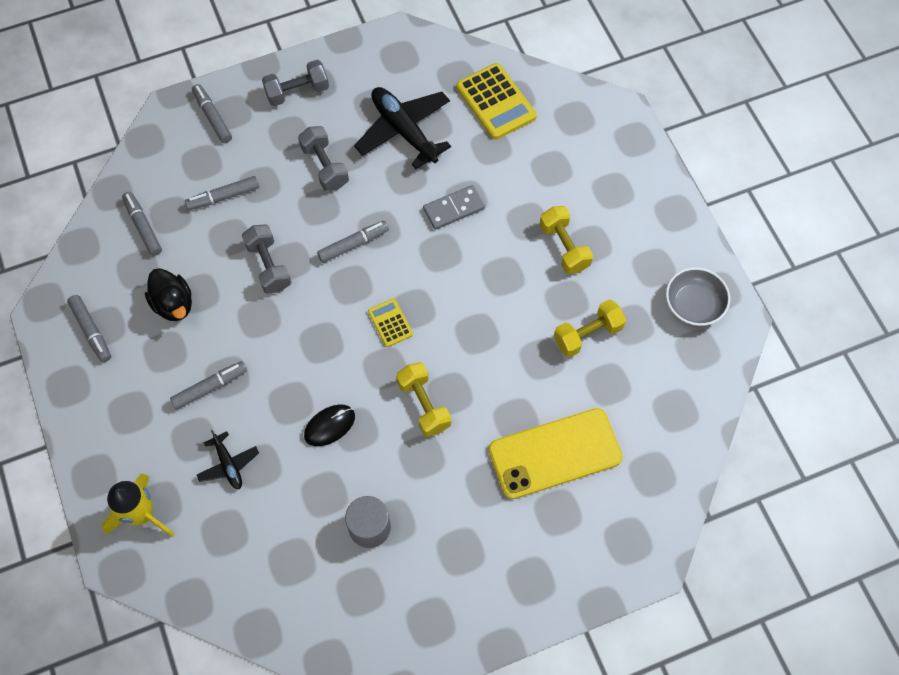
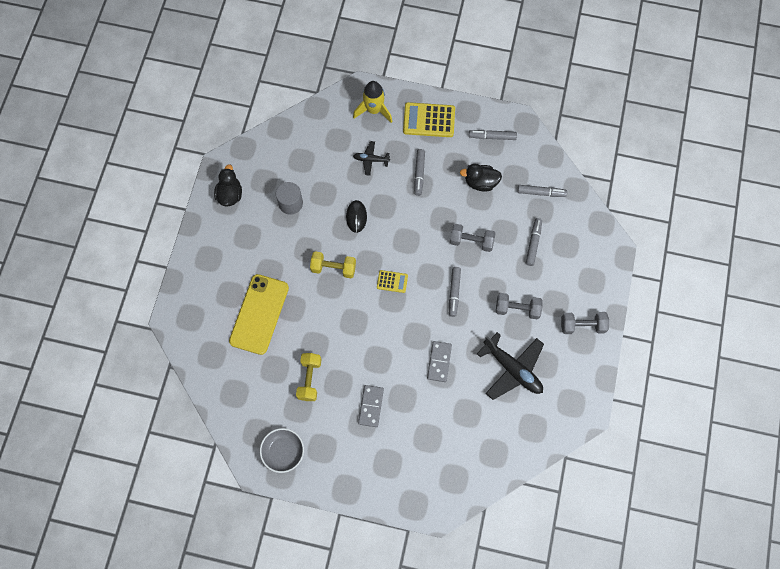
camera: 125 degrees right, 5 degrees up
(212, 117) = (594, 268): grey marker -> none
(297, 92) = (582, 326): grey dumbbell -> grey dumbbell turned 75 degrees clockwise
(404, 131) = (512, 369): black plane -> black plane turned 45 degrees clockwise
(415, 624) = (230, 194): none -> black duck
(496, 102) = (497, 438): yellow calculator -> yellow calculator (429, 120)
(564, 247) = (371, 406): yellow dumbbell -> grey domino

